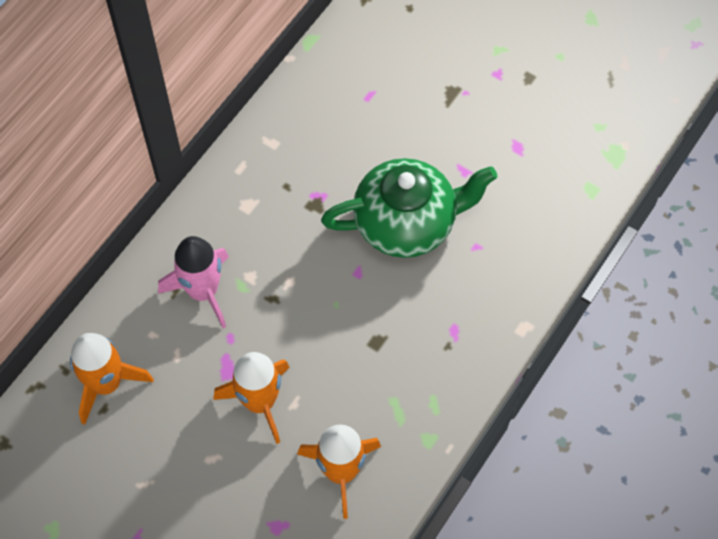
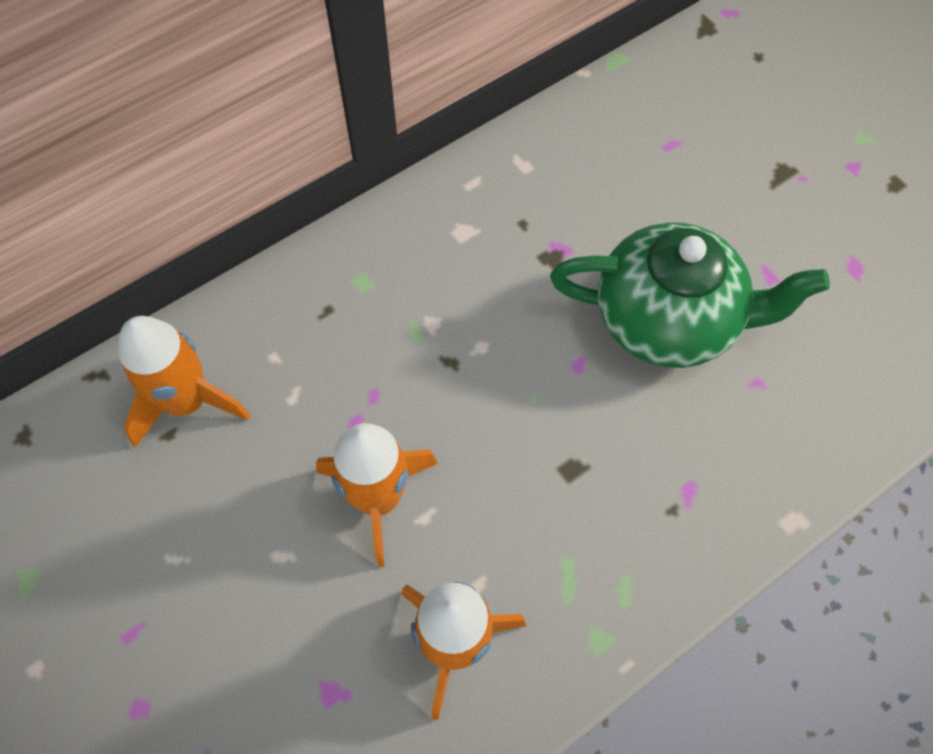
camera: 20 degrees right, 0 degrees up
(203, 291) = (362, 322): pink rocket -> none

